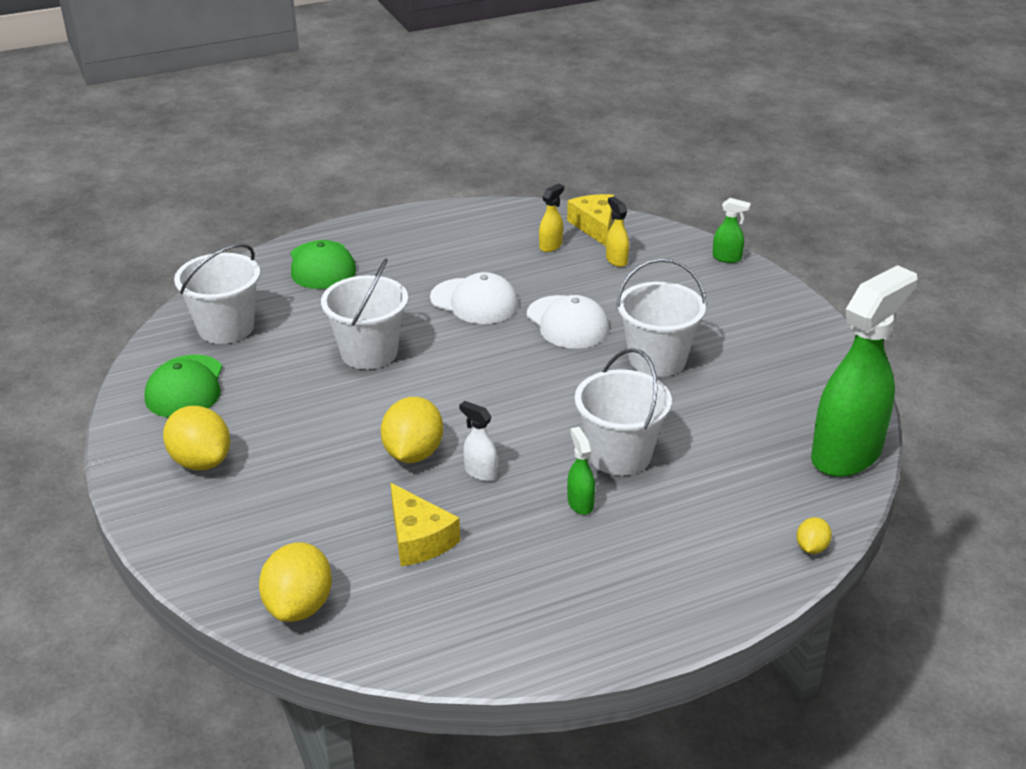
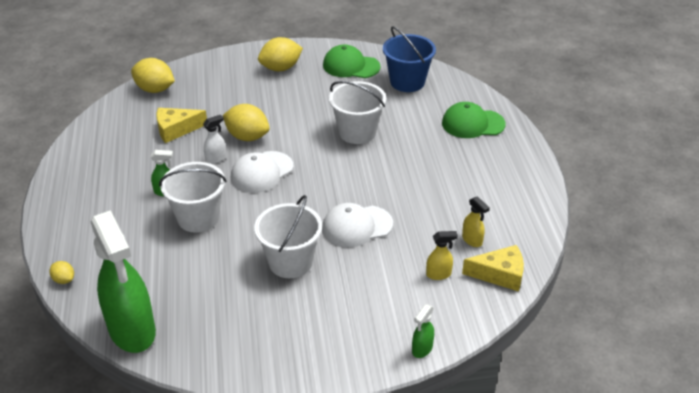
camera: 105 degrees right, 5 degrees up
(226, 328) = (407, 82): white bucket -> blue bucket
(474, 302) = (401, 186): white cap -> white cap (261, 172)

